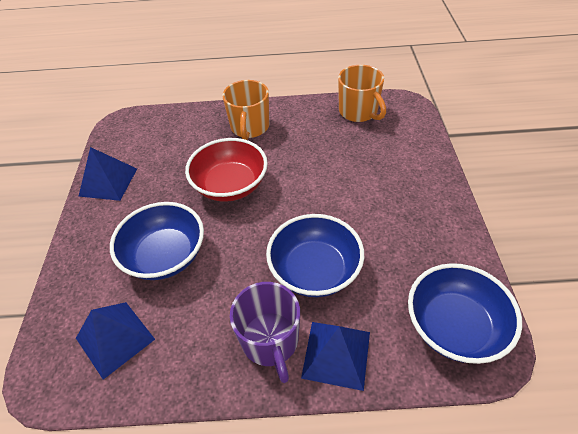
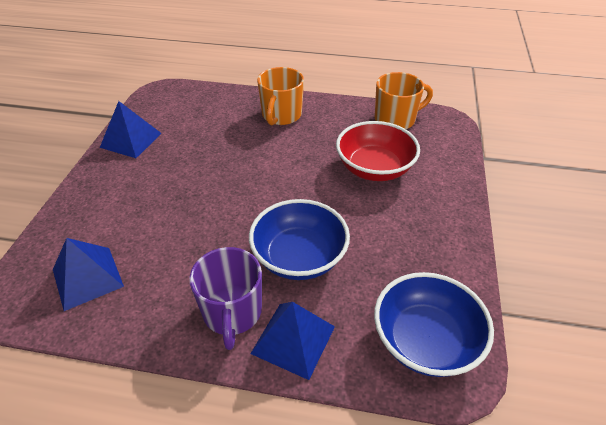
camera: 10 degrees right, 5 degrees down
(165, 256) = (160, 215): blue bowl -> none
(230, 185) = (244, 164): red bowl -> red bowl (374, 168)
(359, 112) = (396, 120): orange mug -> orange mug turned 90 degrees counterclockwise

